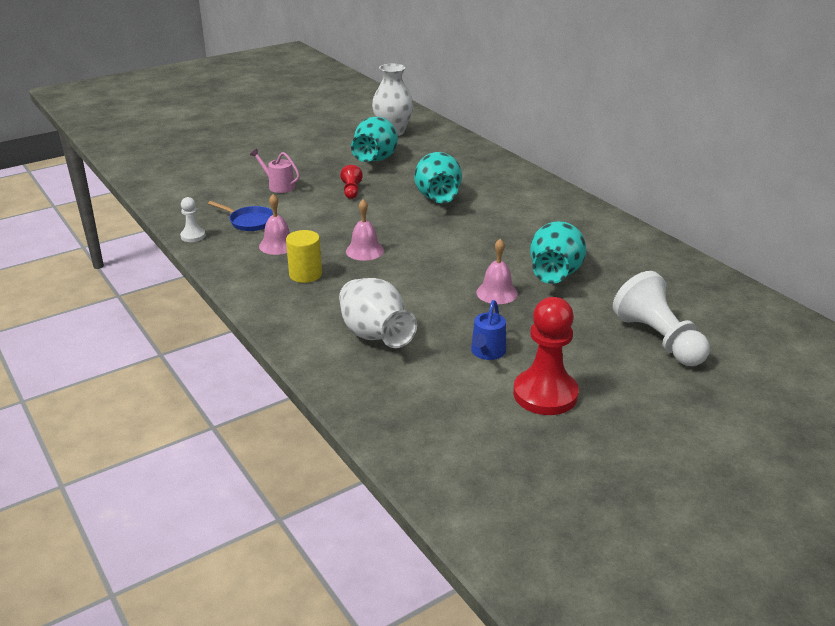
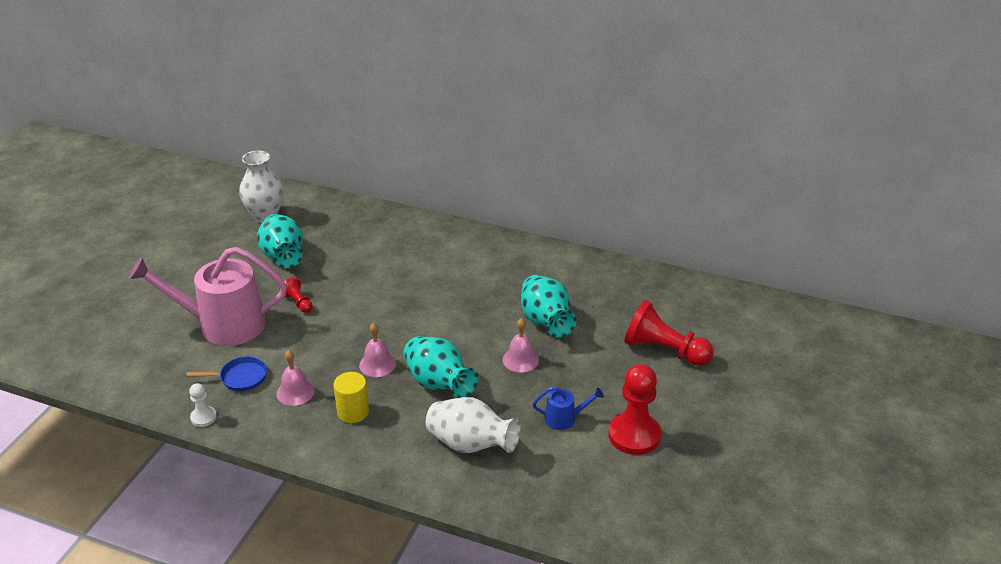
camera: 35 degrees left, 5 degrees up
(279, 186) = (223, 325): pink watering can -> pink watering can, size x2.34
(438, 198) = (383, 281): turquoise vase -> turquoise vase (439, 384)
(487, 352) = (564, 419): blue watering can -> blue watering can turned 75 degrees counterclockwise
(659, 339) = (664, 350): white pawn -> red pawn

